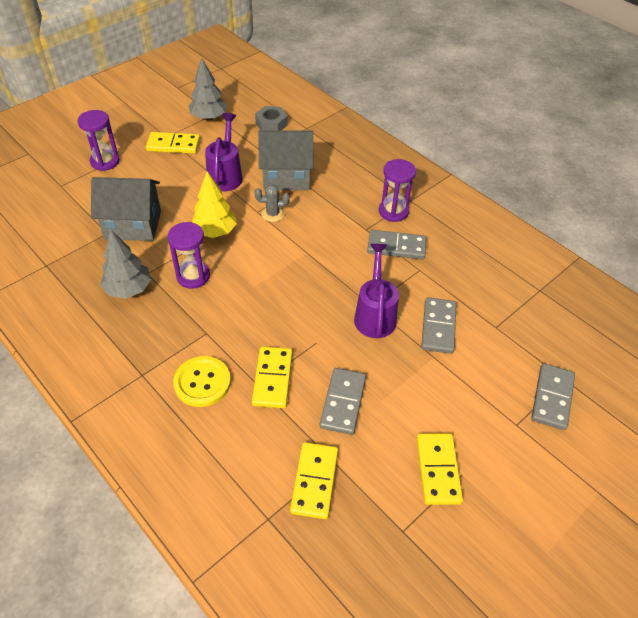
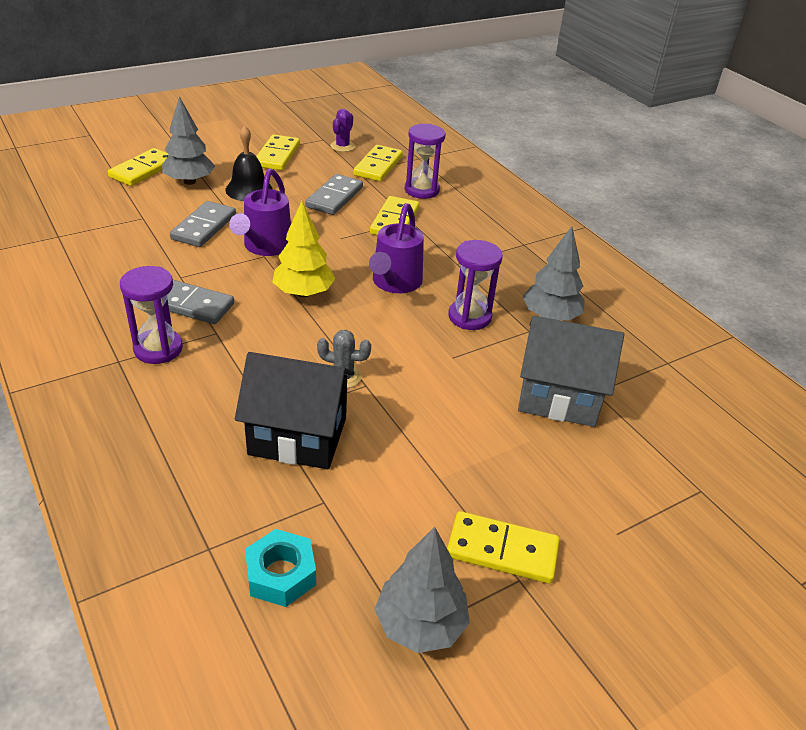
camera: 170 degrees left, 10 degrees down
(105, 161) = (635, 531): purple hourglass -> purple hourglass (421, 190)
(202, 382) = (464, 229): yellow button -> none
(215, 231) = (435, 366): yellow tree -> yellow tree (303, 293)
(226, 175) = (405, 459): purple watering can -> purple watering can (394, 283)
(271, 124) = (281, 574): grey nut -> turquoise nut
(286, 177) = (298, 436): grey house -> black house
(371, 518) = (342, 146): none -> purple cactus
(432, 393) = (249, 189): none -> black bell
(495, 390) = (189, 181): none -> grey tree
(552, 398) = (143, 170): grey domino -> yellow domino

